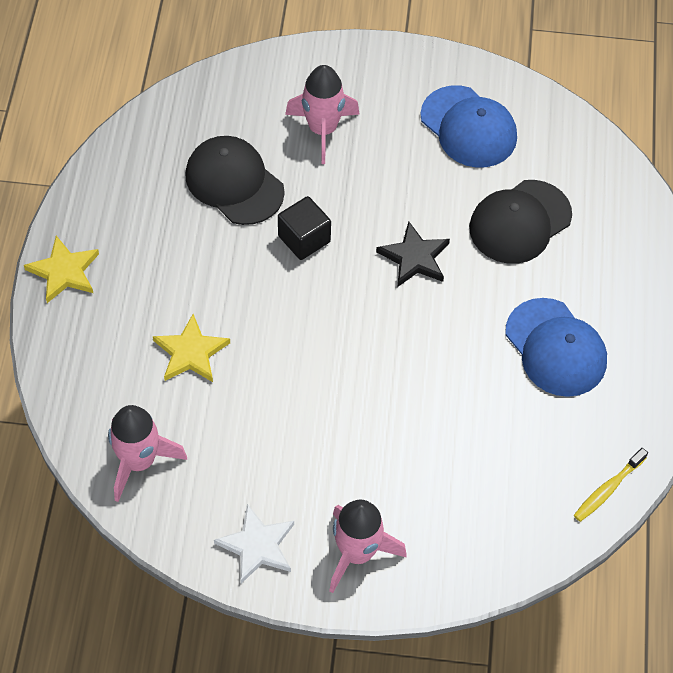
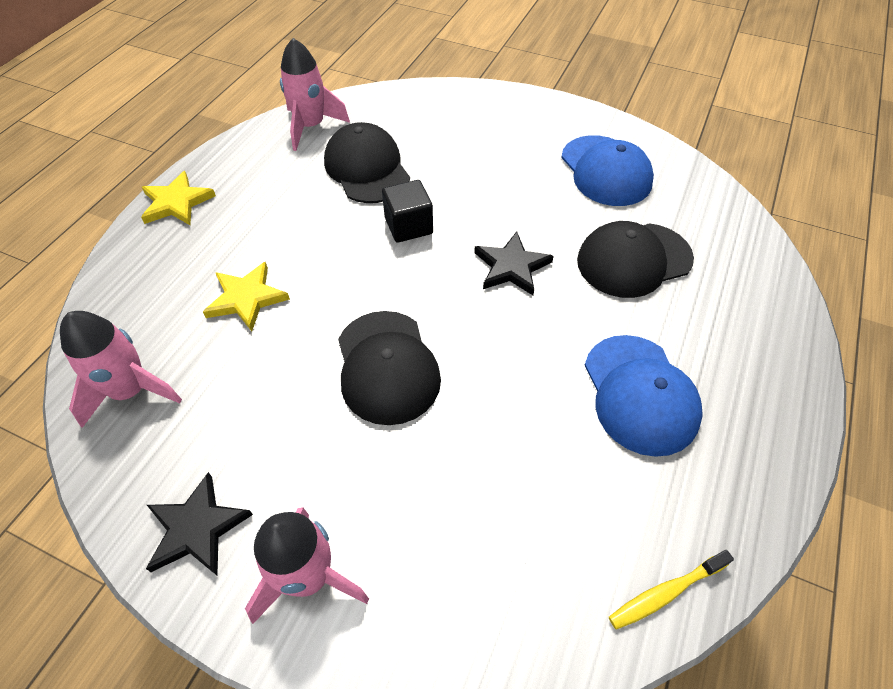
camera: 20 degrees right, 5 degrees down
(257, 546) = (197, 528): white star -> black star
(322, 130) = (466, 146): pink rocket -> pink rocket (311, 127)
(344, 381) = (387, 367): none -> black cap

